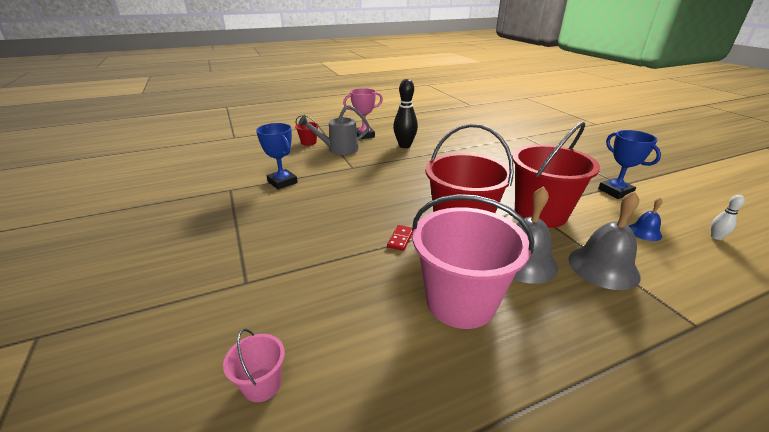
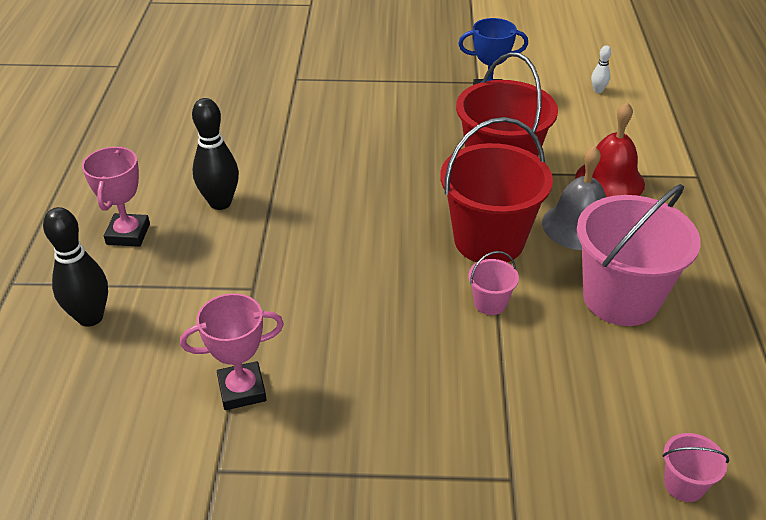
camera: 65 degrees left, 10 degrees up
(282, 182) = (242, 390): blue trophy -> pink trophy
(308, 142) = (90, 317): red bucket -> black bowling pin
(338, 149) = (163, 285): grey watering can -> none
(400, 239) = (490, 303): red domino -> pink bucket
(603, 267) = (609, 180): grey bell -> red bell
(644, 232) = (570, 123): blue bell -> none

